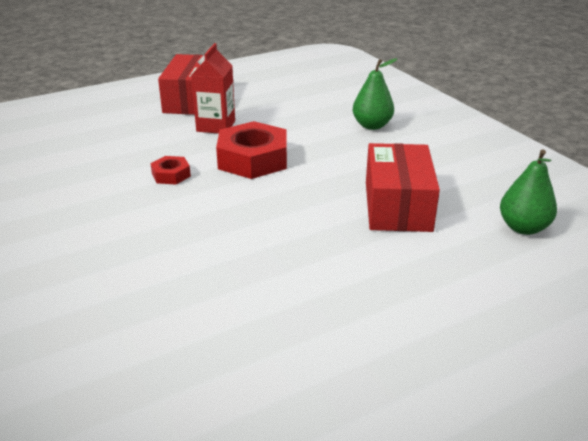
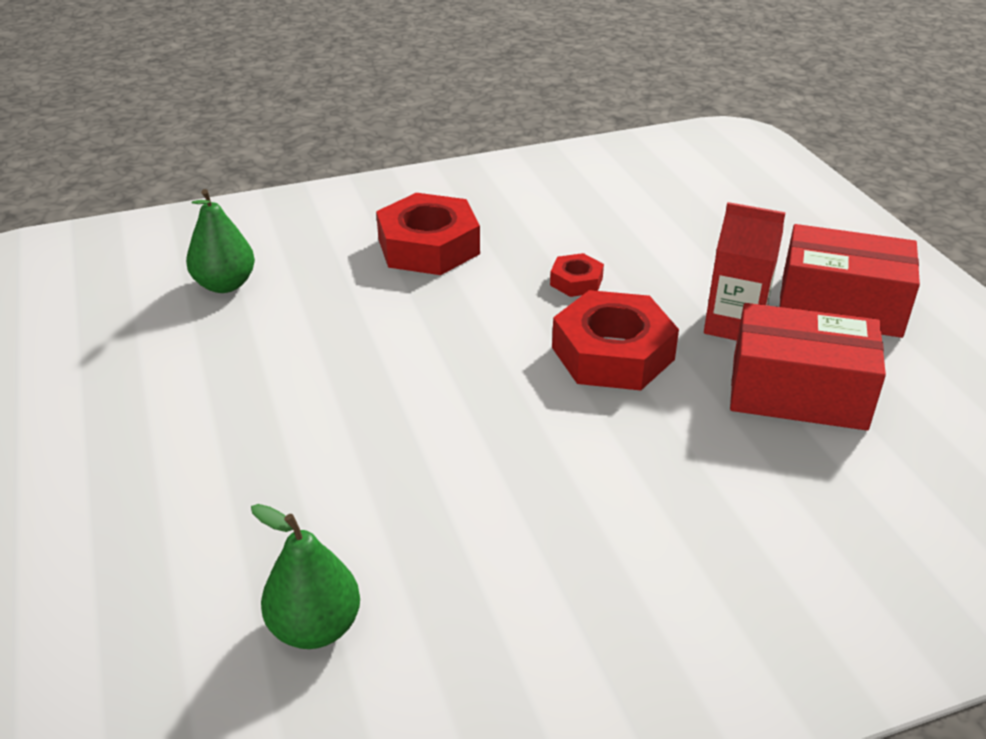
camera: 100 degrees right, 5 degrees up
(117, 242) = (428, 246): none -> red nut
(372, 125) = (740, 514): green pear -> green pear (225, 285)
(397, 206) = (432, 485): red box -> red box (798, 392)

